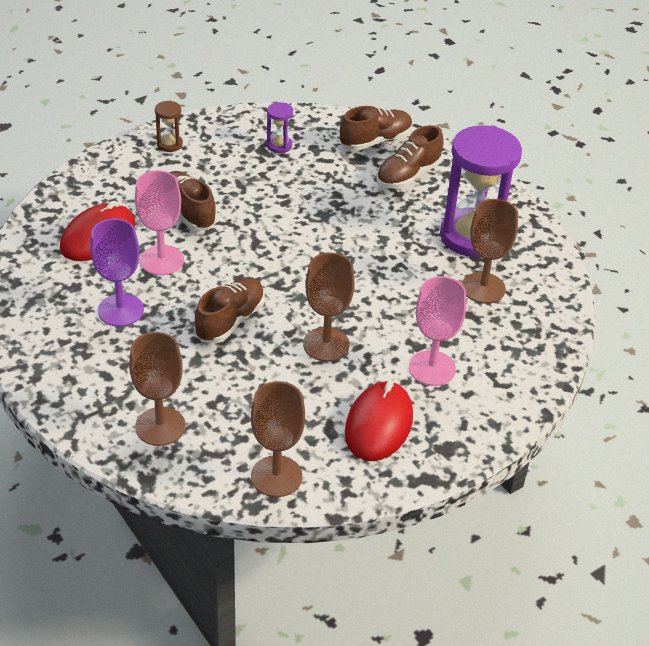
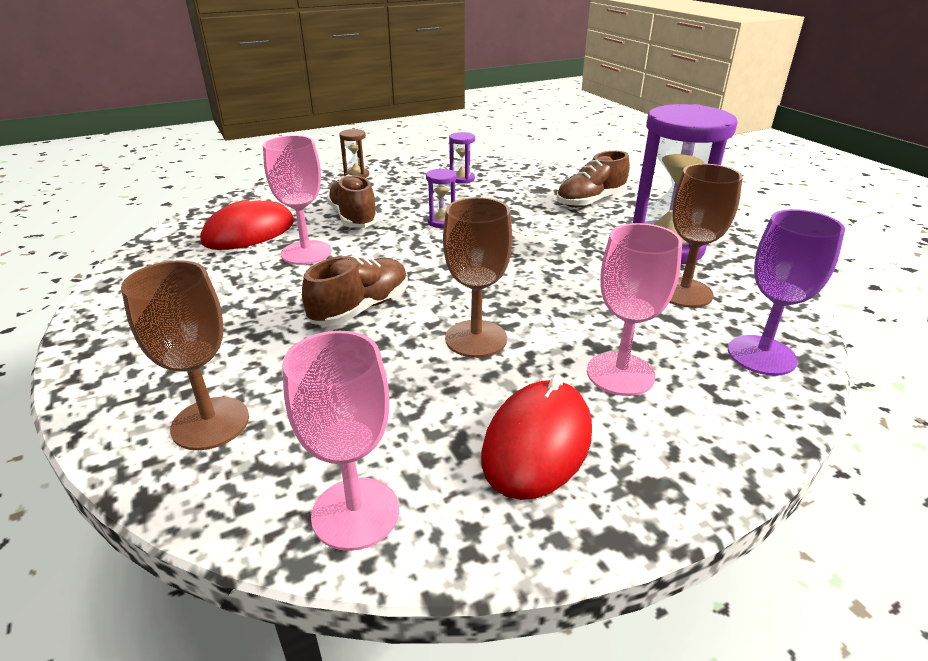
camera: 10 degrees right, 10 degrees down
(121, 310) = (235, 292): purple goblet -> purple goblet (761, 355)
(273, 213) = (442, 222): none -> purple hourglass
(276, 476) = (355, 513): brown goblet -> pink goblet
(375, 141) = (558, 179): brown shoe -> none

